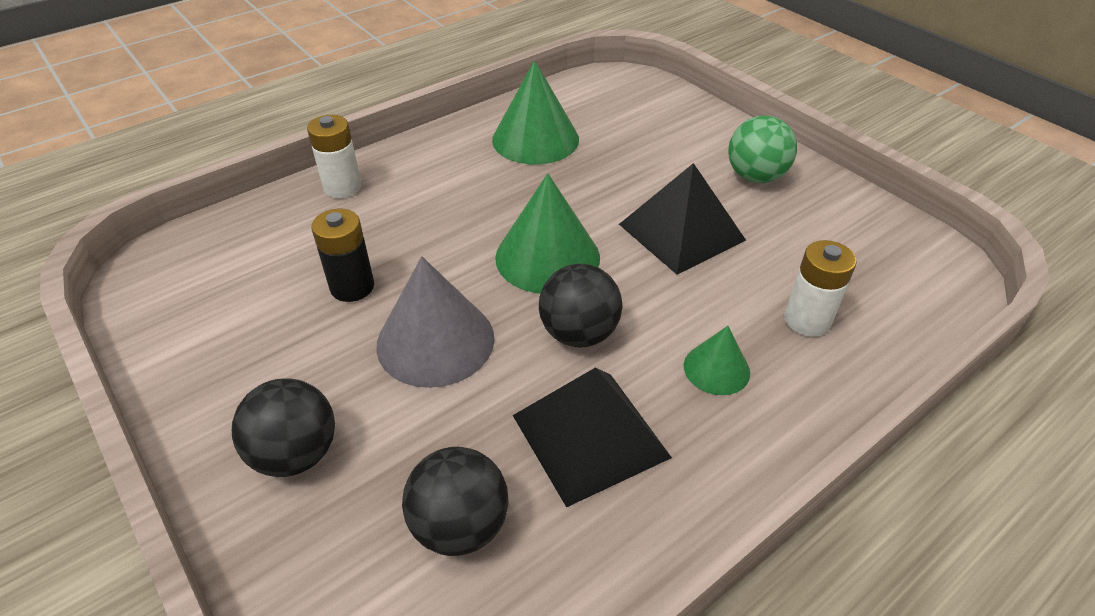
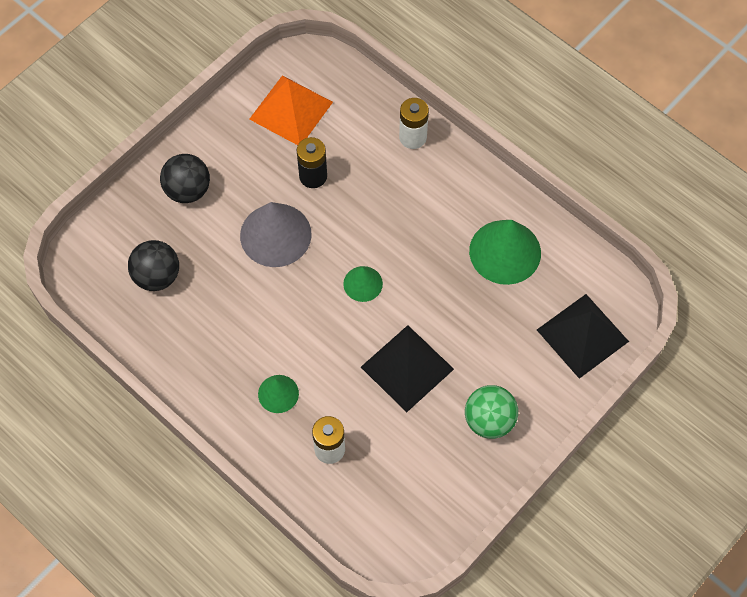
camera: 80 degrees right, 20 degrees up
(222, 298) = (291, 110): none -> orange pyramid
(547, 257) = (363, 283): green cone -> green cone, size x0.54
(579, 333) = (295, 312): black ball -> none
(590, 435) = (219, 328): black pyramid -> black pyramid (582, 335)

